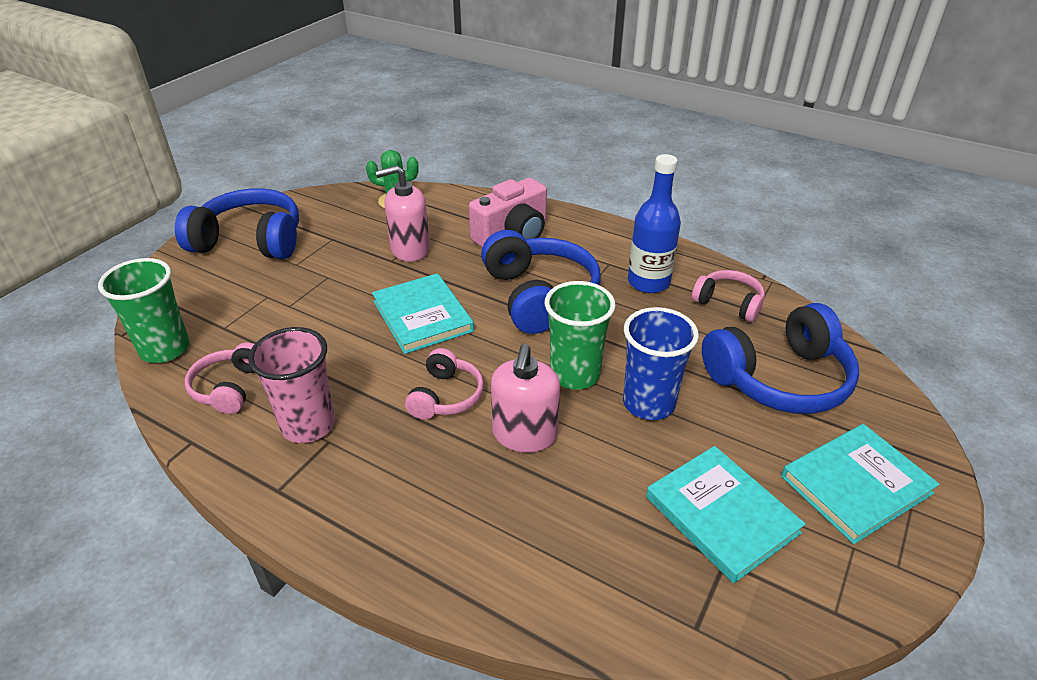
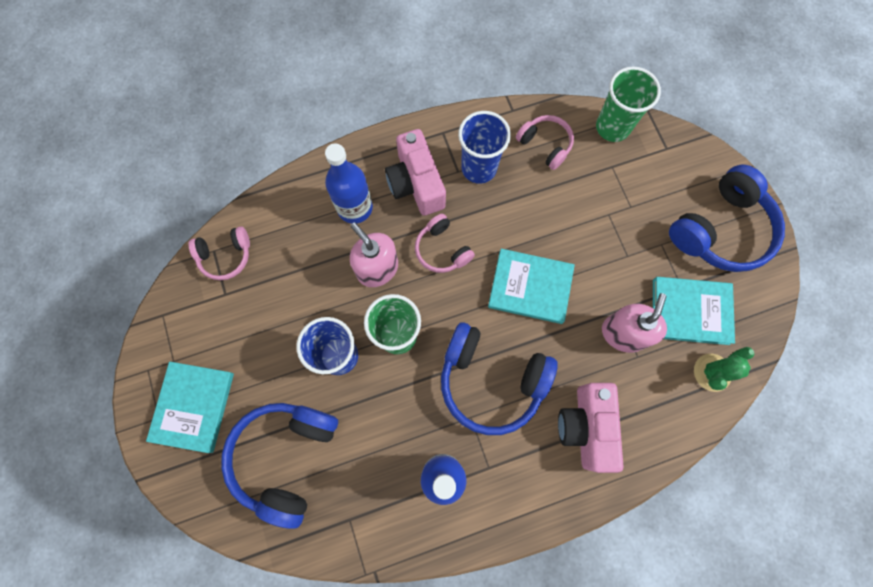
camera: 130 degrees right, 35 degrees up
(308, 425) = (479, 168): pink cup -> blue cup
(380, 469) = (416, 183): none -> pink camera
(471, 508) = (355, 207): none -> blue bottle
(721, 515) = (244, 318): turquoise book -> turquoise book (690, 311)
(728, 303) = (372, 509): pink headphones -> pink headphones (225, 256)

